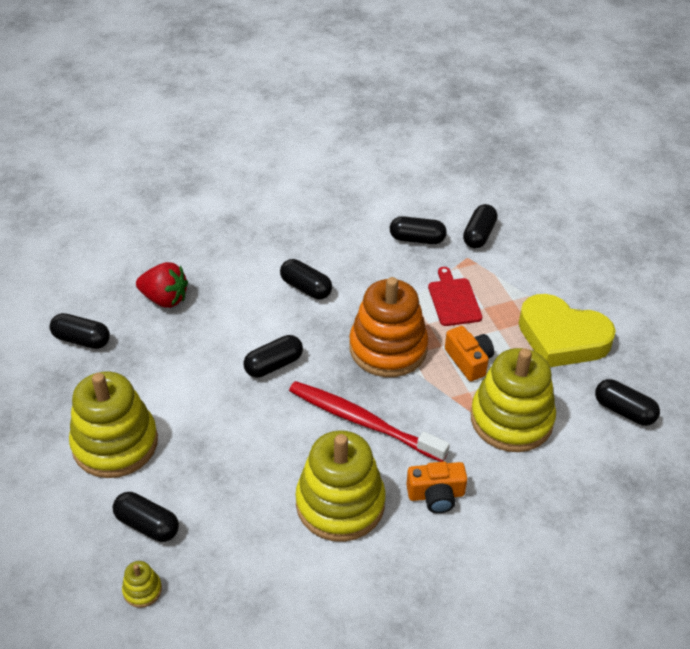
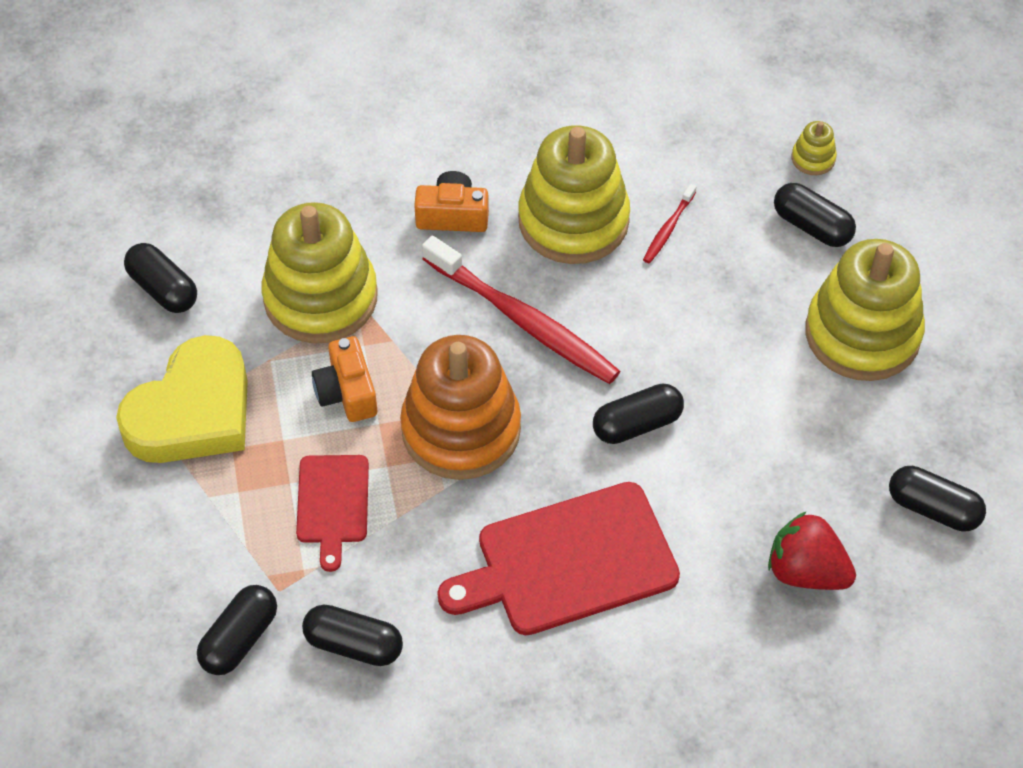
camera: 170 degrees left, 10 degrees up
(264, 507) = (668, 229): none -> red toothbrush
(306, 288) = (569, 562): black capsule -> red cutting board
(562, 337) = (193, 412): yellow heart -> yellow heart turned 90 degrees clockwise

